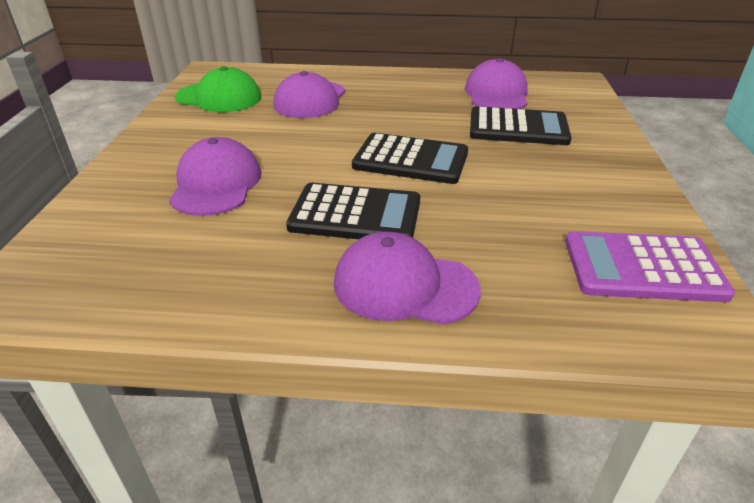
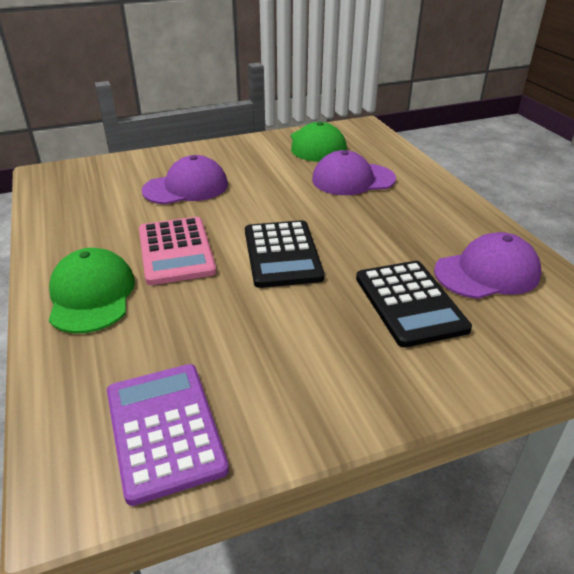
camera: 65 degrees right, 0 degrees up
(355, 214) = (176, 251): black calculator -> pink calculator
(404, 285) = (92, 295): purple cap -> green cap

